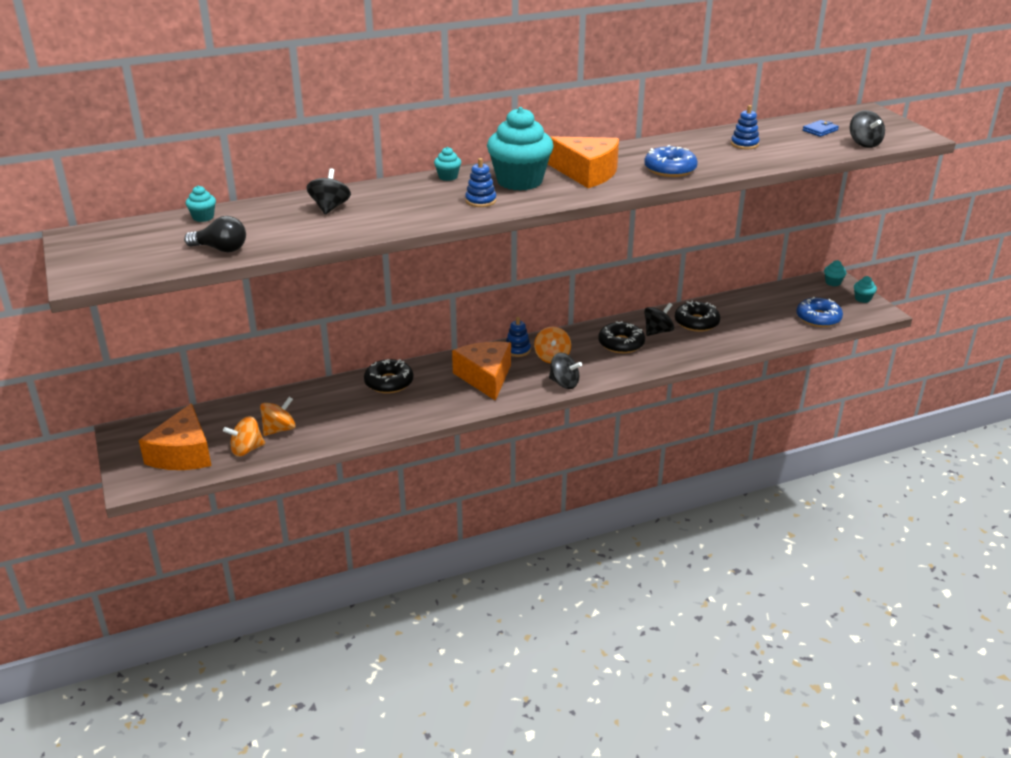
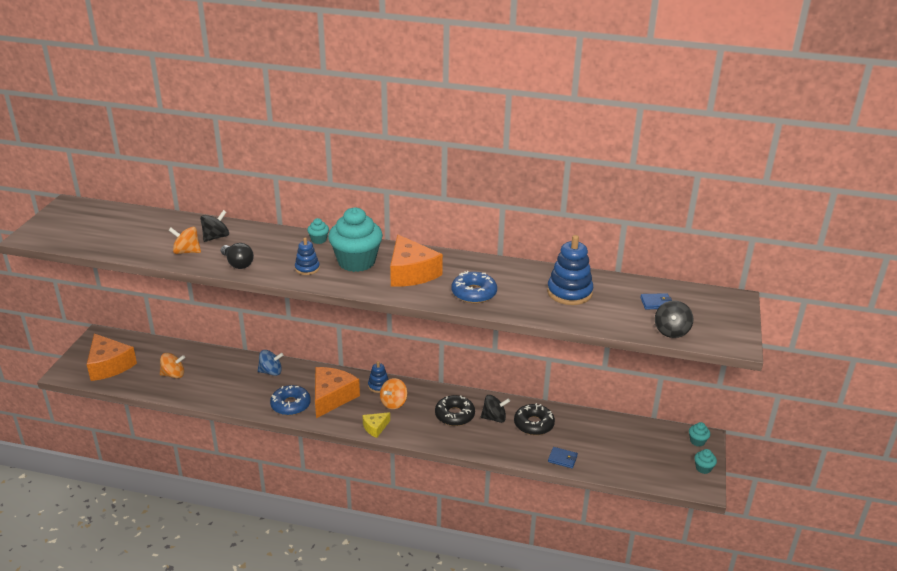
camera: 35 degrees right, 0 degrees up
(183, 453) = (109, 365): orange cheese -> orange cheese turned 75 degrees counterclockwise
(203, 217) = (143, 217): turquoise cupcake -> none
(221, 249) = (117, 244): black light bulb -> black light bulb (237, 264)
(246, 449) = (141, 380): orange spinning top -> orange spinning top (187, 252)
(389, 382) = (271, 372): black donut -> blue spinning top
(564, 383) = (375, 427): black spinning top -> yellow cheese
(744, 144) = (569, 292): blue stacking toy -> blue stacking toy, size x1.79
(755, 337) = (562, 459): none -> blue wallet
(818, 318) = (638, 467): blue donut -> blue donut (290, 405)

